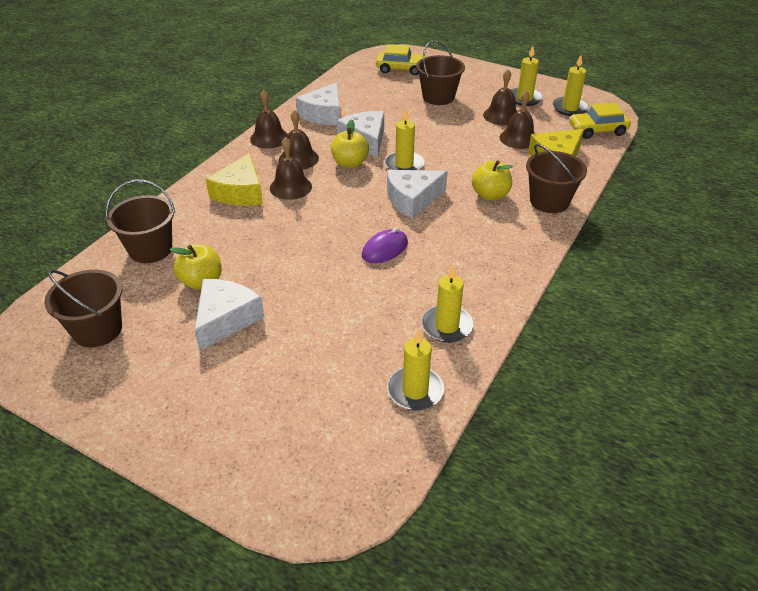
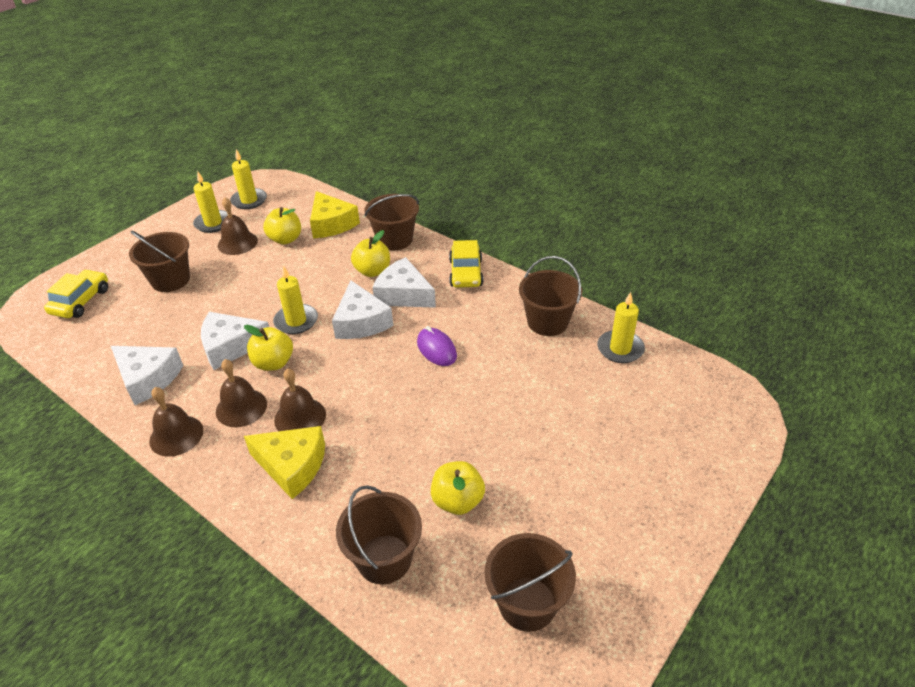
camera: 80 degrees left, 0 degrees up
(226, 319) = (522, 477): white cheese -> white cheese (403, 294)
(447, 326) = (547, 322): yellow candle -> brown bucket
(518, 138) = (285, 239): brown bell -> yellow apple
(597, 130) = (296, 193): yellow car -> yellow car (466, 273)

